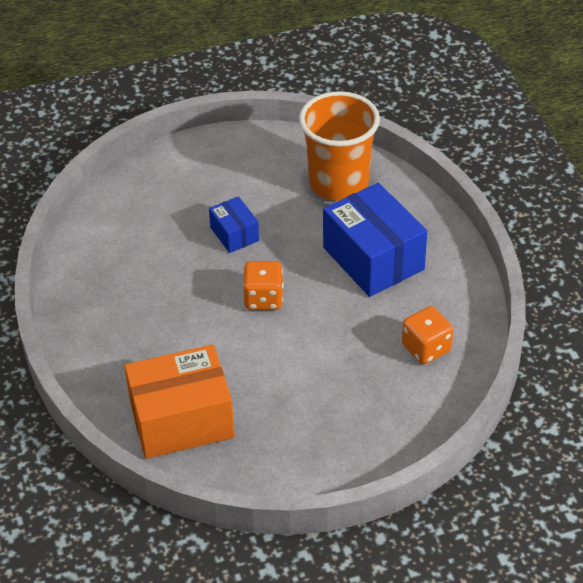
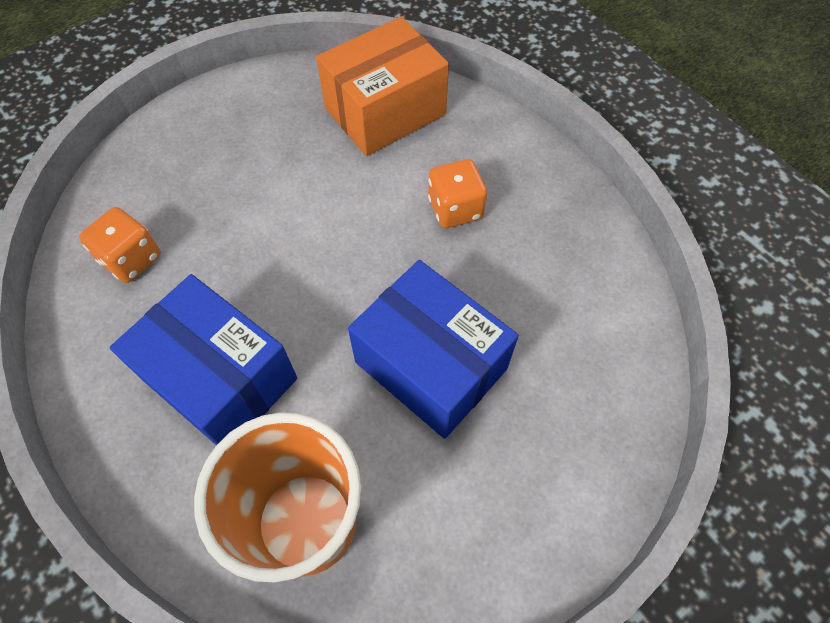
camera: 160 degrees right, 15 degrees up
(234, 234) = (431, 365): blue box -> blue box, size x1.95
(263, 298) = (352, 273): orange dice -> orange dice (455, 209)

